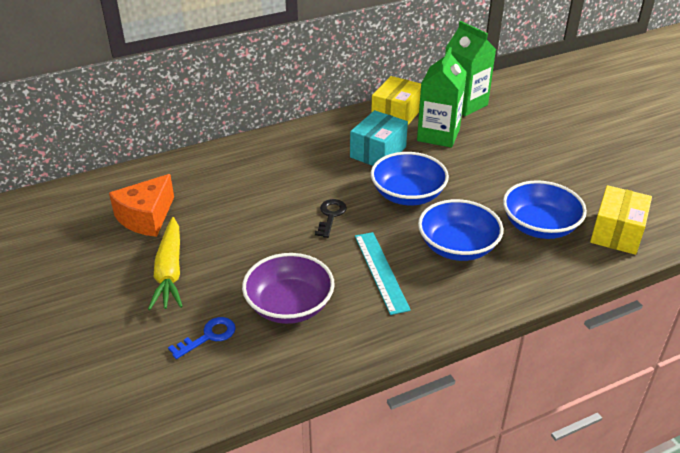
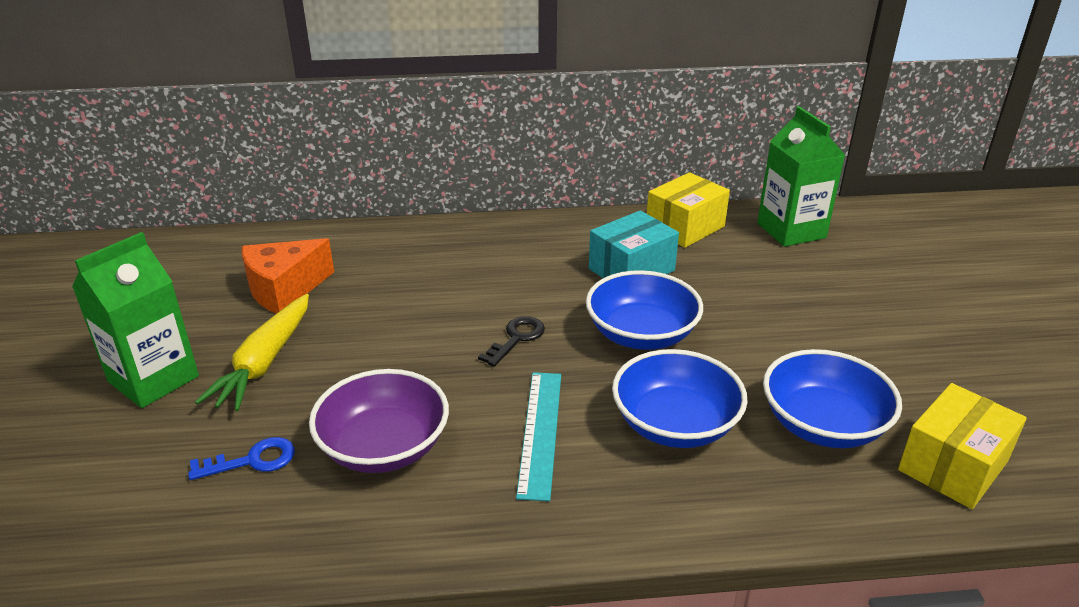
camera: 20 degrees right, 5 degrees down
(438, 135) = (731, 264): green carton -> green carton (153, 379)

